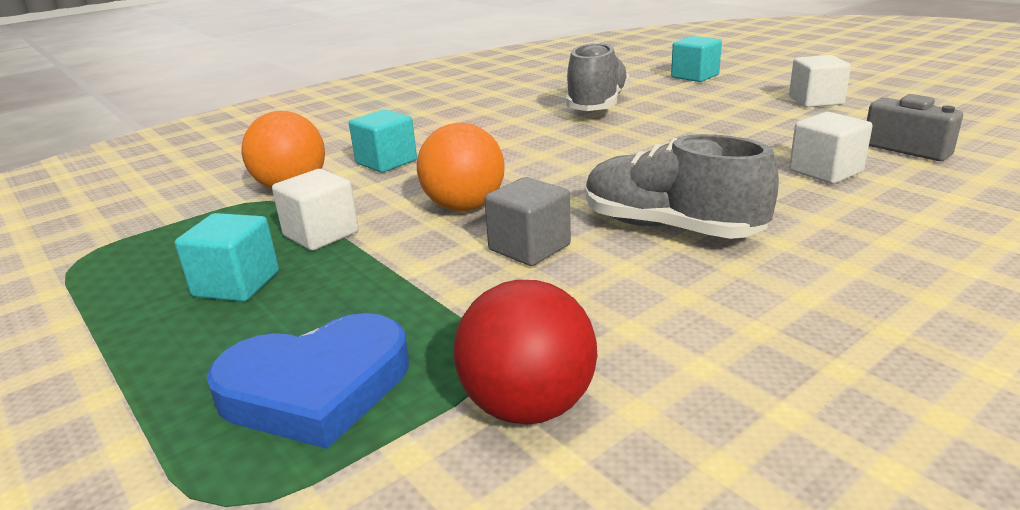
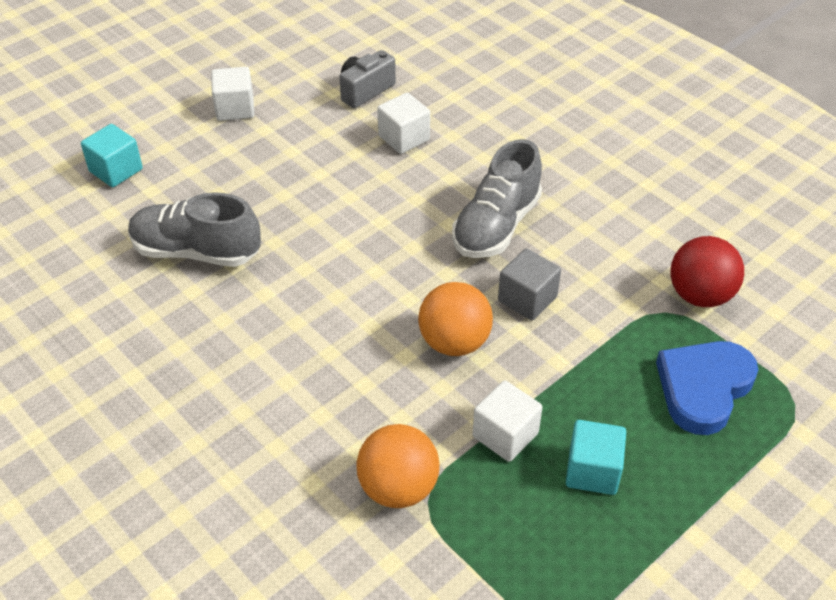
camera: 95 degrees left, 20 degrees up
(316, 387) = (703, 388): blue heart -> blue heart turned 120 degrees counterclockwise
(386, 162) = (337, 417): turquoise cube -> none

